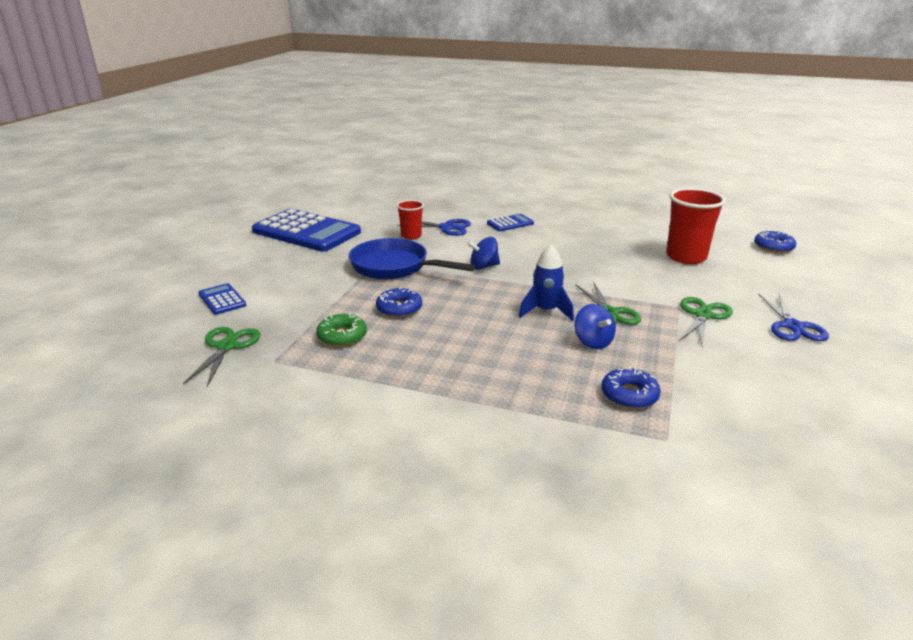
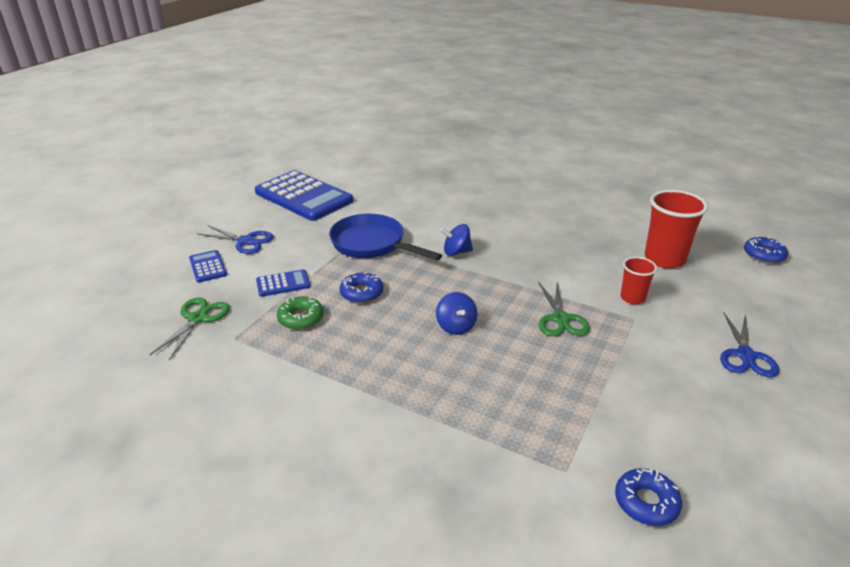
camera: 10 degrees right, 5 degrees up
(411, 236) = (399, 209): red cup -> red cup (632, 298)
(446, 227) = (436, 202): blue scissors -> blue scissors (246, 241)
(510, 223) = (499, 202): blue calculator -> blue calculator (283, 283)
(545, 311) = (499, 310): blue rocket -> none
(593, 342) = (532, 351): blue spinning top -> blue spinning top (456, 326)
(629, 395) = (547, 416): blue donut -> blue donut (646, 502)
(702, 315) = (655, 332): green scissors -> none

